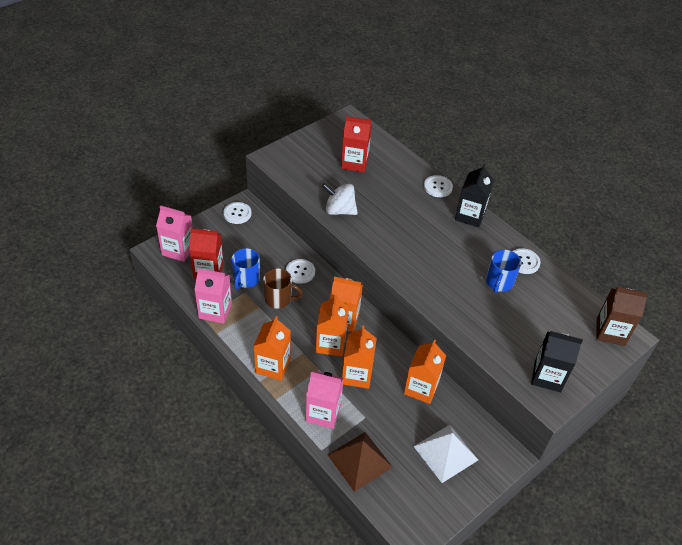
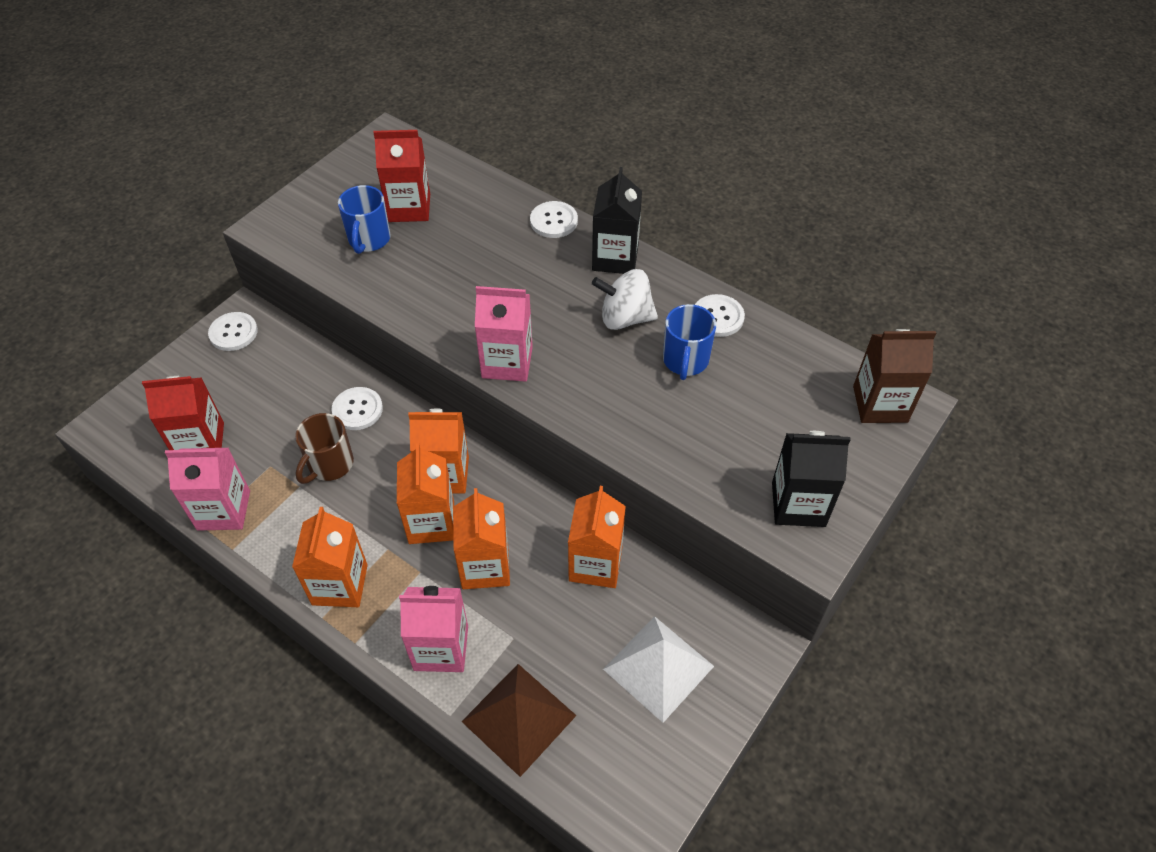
camera: 10 degrees left, 5 degrees up
(178, 250) = (141, 417): pink carton -> pink carton (507, 362)
(246, 279) = (268, 443): blue mug -> blue mug (369, 240)
(279, 299) = (329, 464): brown mug -> brown mug turned 120 degrees clockwise
(339, 210) = (399, 294): white spinning top -> white spinning top (625, 318)

